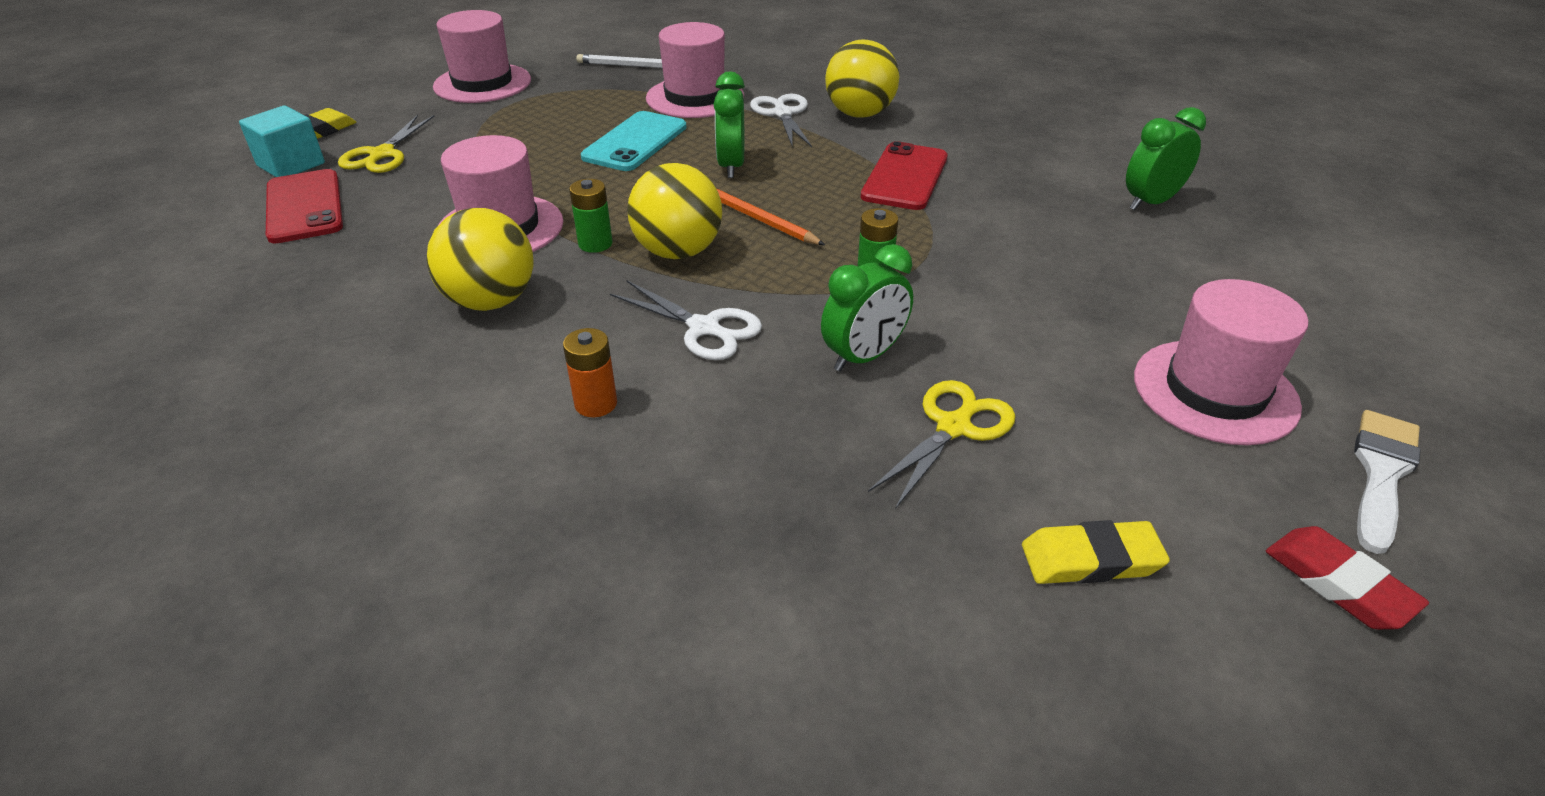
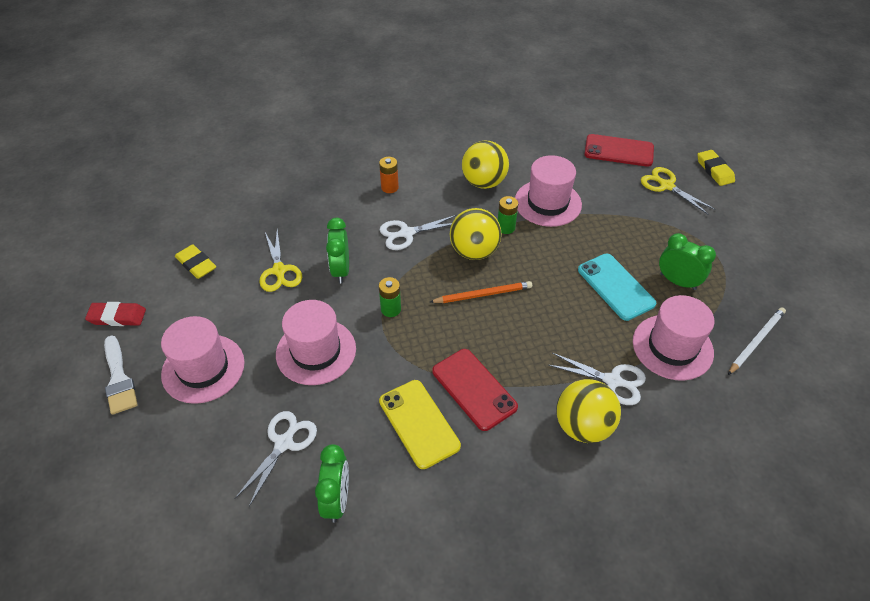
camera: 125 degrees right, 10 degrees up
(291, 165) = (673, 155): turquoise cube -> none
(482, 83) = (760, 251): pink hat -> pink hat (316, 351)
(731, 166) = (551, 314): green clock -> green clock (677, 282)
(997, 192) = (419, 423): none -> yellow phone
(1091, 559) = (196, 264): yellow eraser -> yellow eraser turned 75 degrees counterclockwise
(1166, 262) = (284, 443): none -> white scissors

